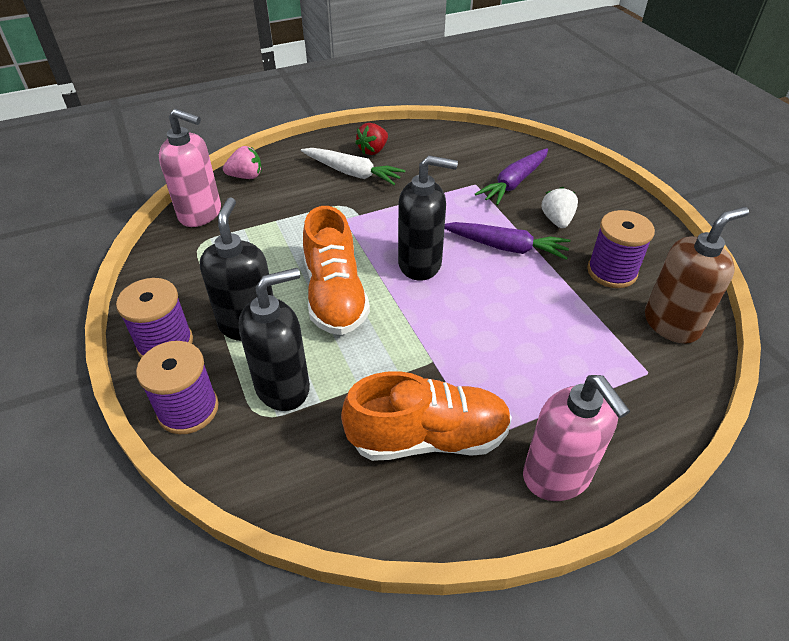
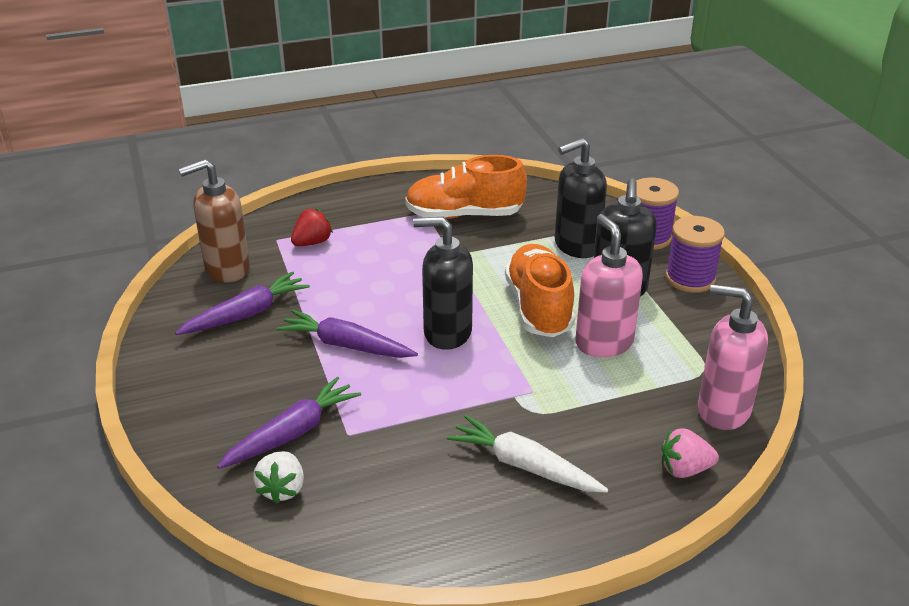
camera: 175 degrees left, 10 degrees down
(373, 150) = (491, 511): red strawberry -> red strawberry (312, 242)
(557, 220) = (267, 374): white strawberry -> white strawberry (282, 489)
(557, 476) = (381, 195): pink soap dispenser -> pink soap dispenser (603, 343)
(611, 272) = (246, 314): purple spool -> purple carrot

